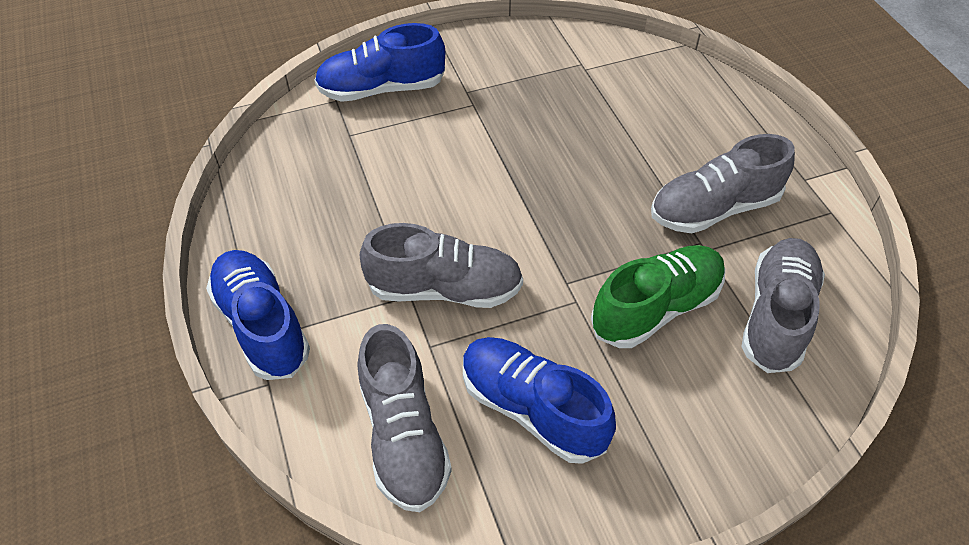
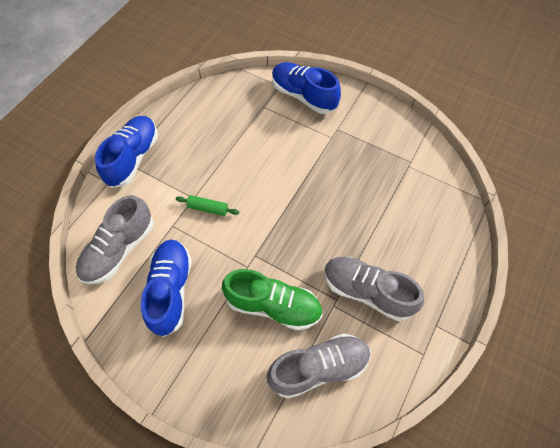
camera: 50 degrees right, 10 degrees up
(444, 289) = (208, 208): grey shoe -> green rolling pin

